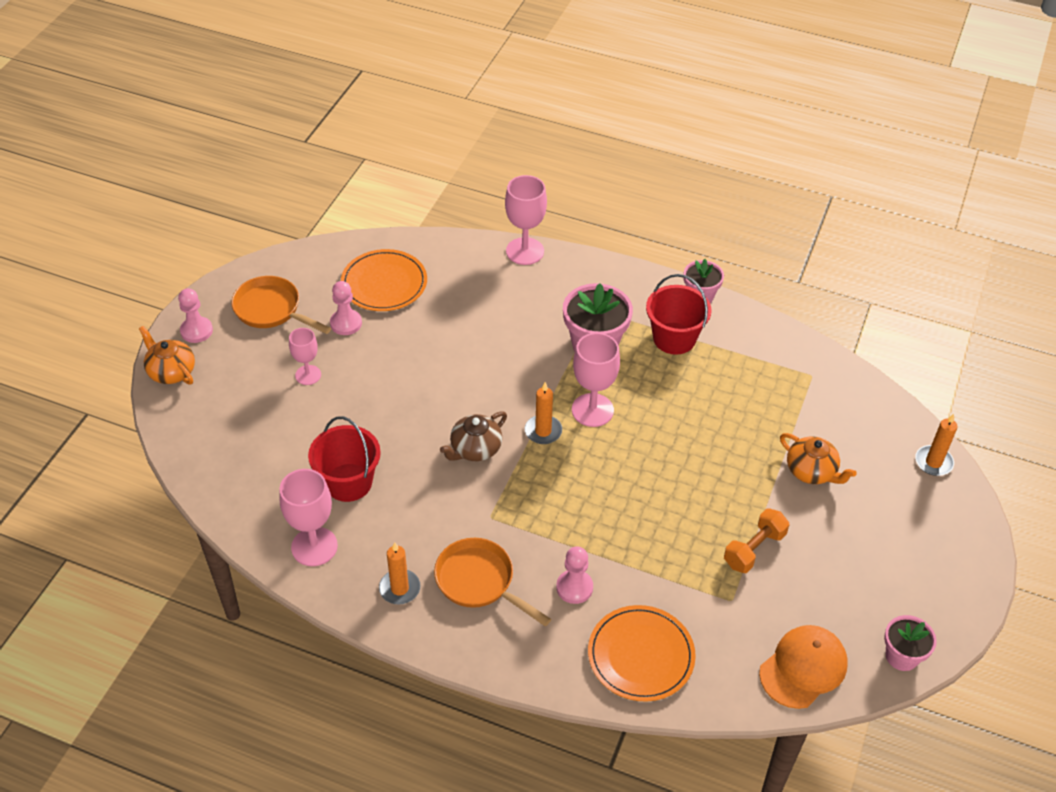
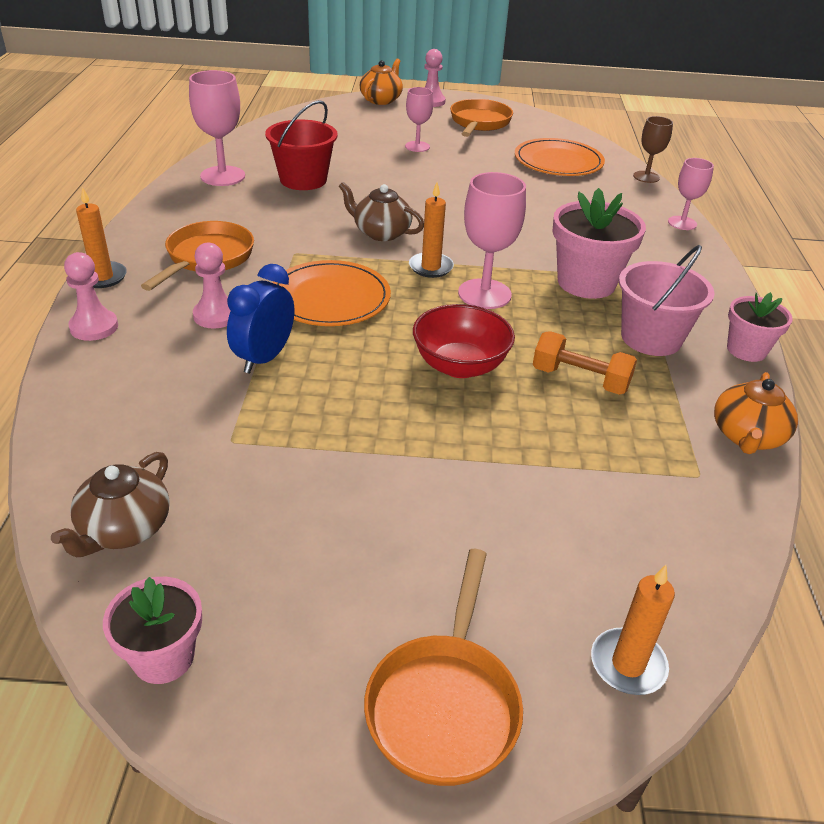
camera: 70 degrees right, 10 degrees down
(346, 323) = (492, 153): pink pawn -> pink pawn (94, 327)
(399, 588) = (186, 219): orange candle -> orange candle (102, 277)
(437, 238) = (646, 177): none -> brown goblet
(525, 251) = (682, 223): pink goblet -> pink goblet, size x0.62
(641, 565) = (264, 358): none -> blue clock
(641, 655) = (126, 375): orange plate -> orange plate (330, 298)
(674, 338) = (651, 338): red bucket -> pink bucket
(679, 453) = (460, 366): none -> red bowl
(754, 549) = (327, 452): orange dumbbell -> orange dumbbell (580, 379)
(803, 668) = (124, 529): orange cap -> brown teapot
(811, 471) = (505, 497): orange teapot -> orange teapot (747, 436)
(945, 542) = (444, 704): none -> orange pan

